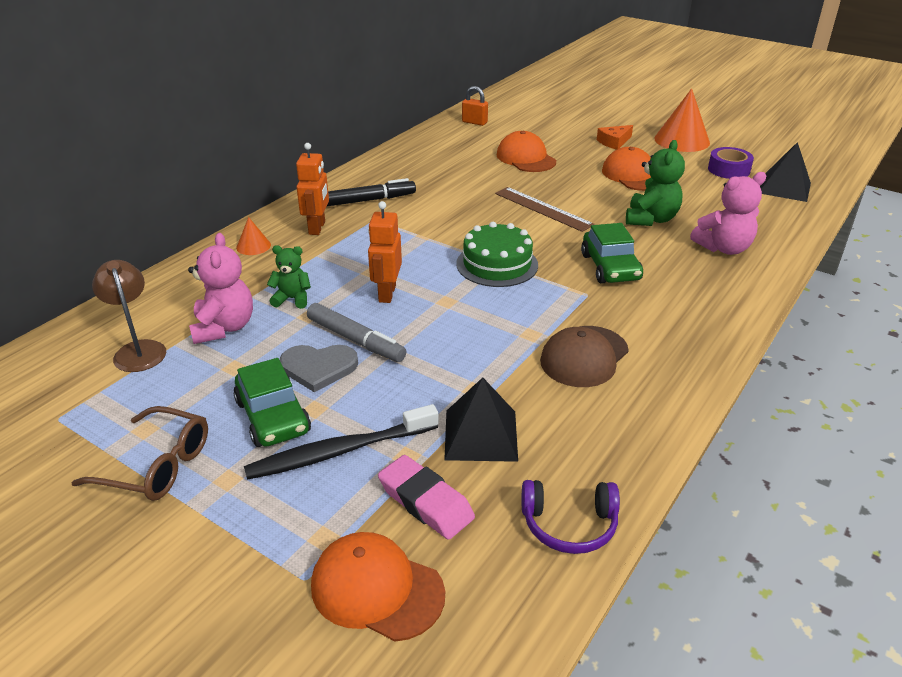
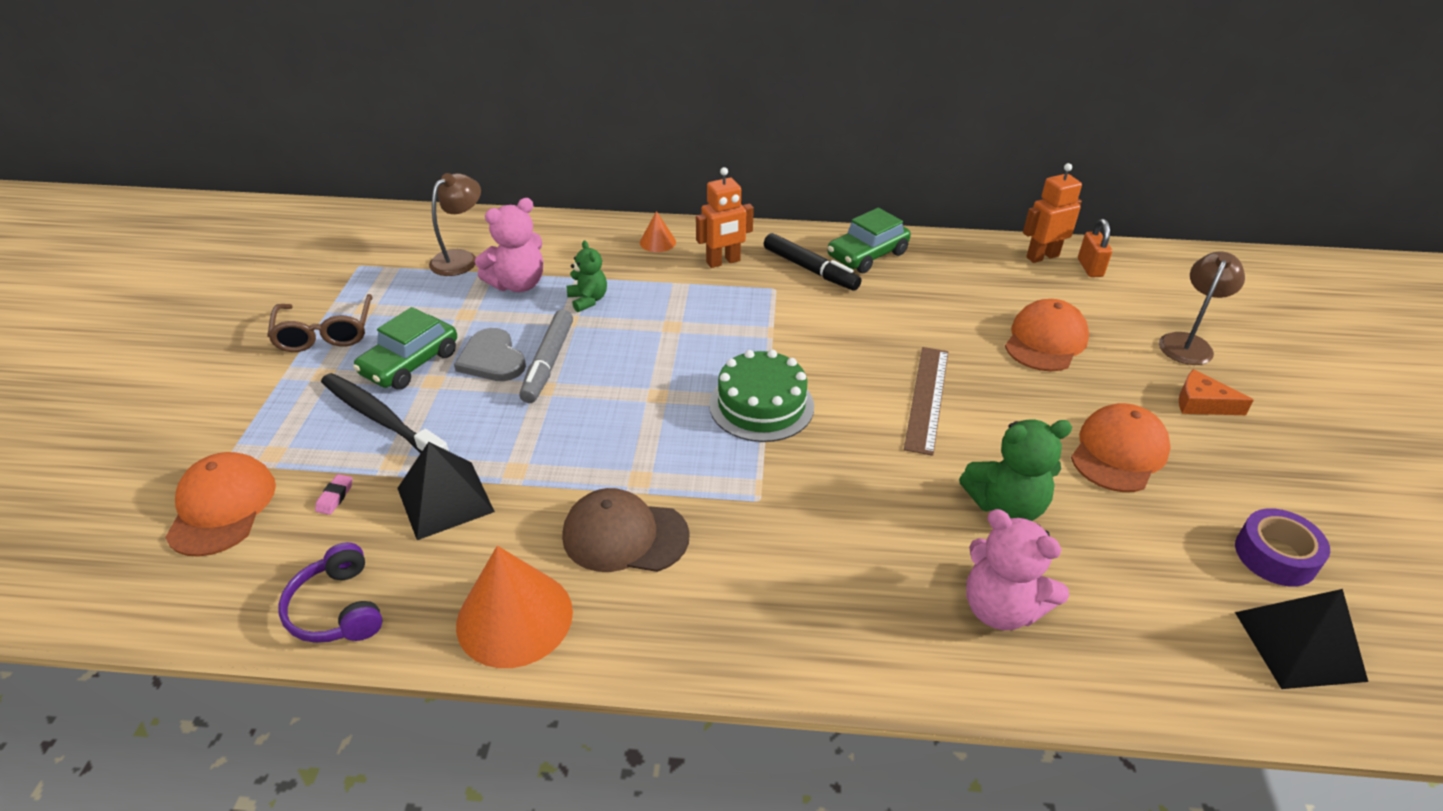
camera: 60 degrees right, 5 degrees up
(386, 293) = (640, 351): orange robot -> orange robot (1042, 256)
(425, 502) = (335, 497): pink eraser -> pink eraser, size x0.45
(565, 126) = (1188, 343): none -> brown lamp
(610, 267) = (838, 502): green car -> green car (867, 255)
(681, 140) = (1310, 473): orange cone -> orange cone (514, 617)

